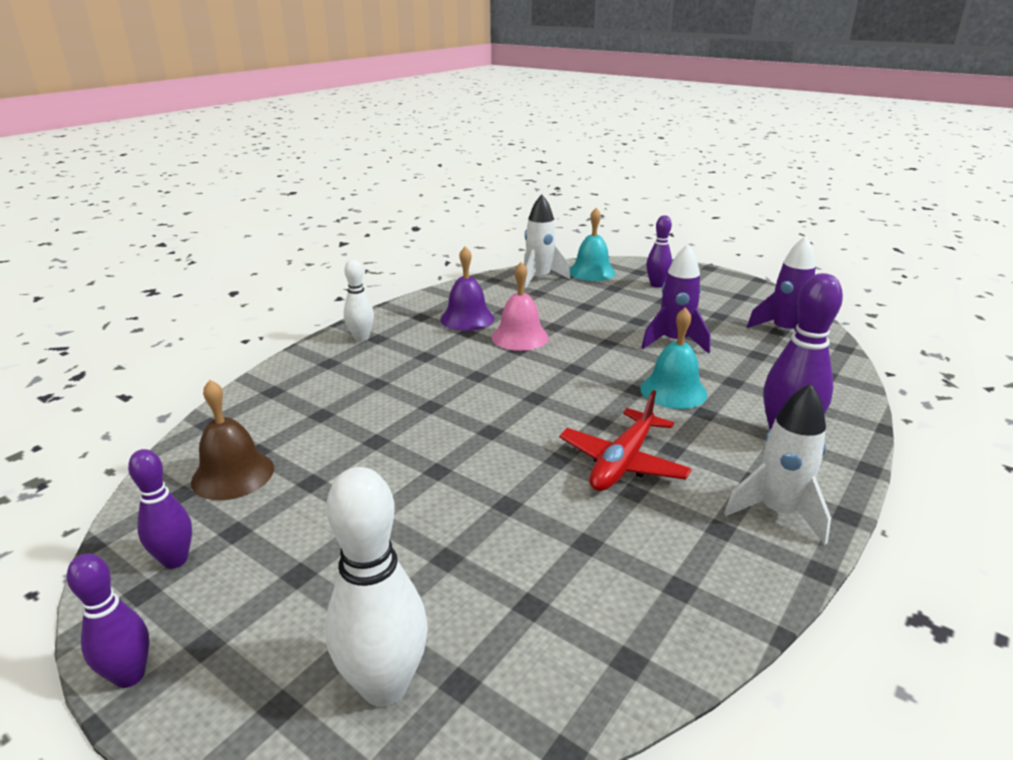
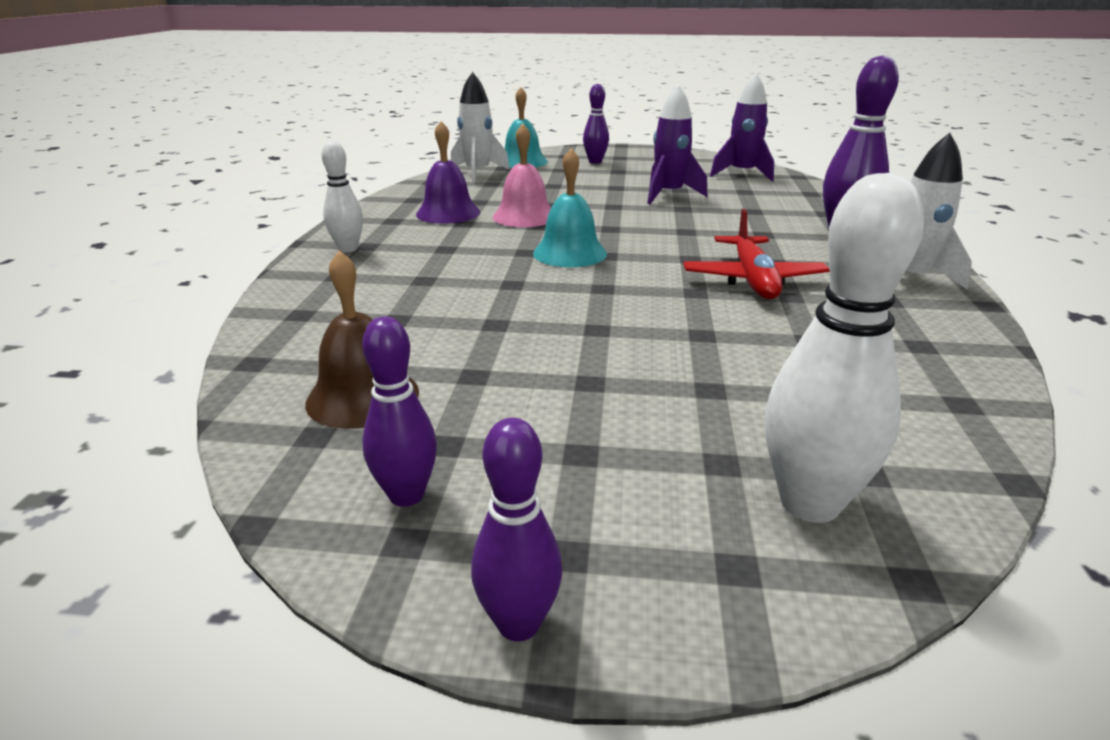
camera: 30 degrees left, 0 degrees up
(673, 391) = (718, 225): turquoise bell -> turquoise bell (569, 253)

